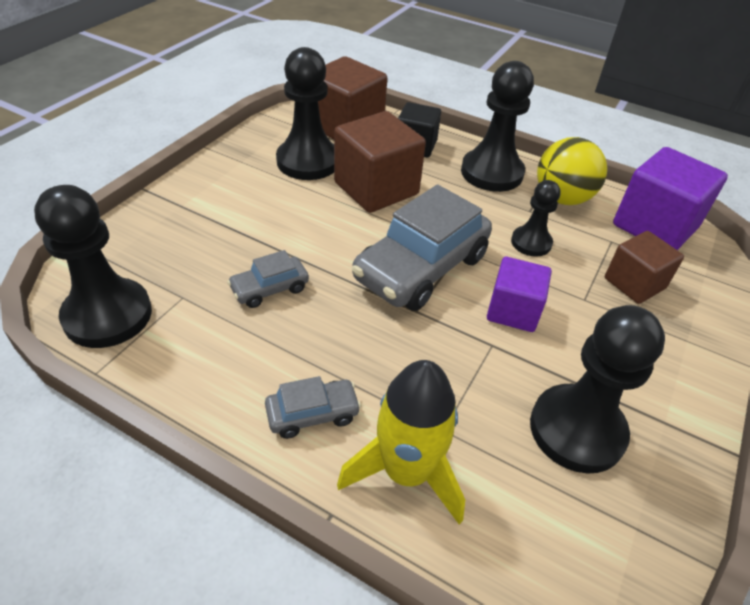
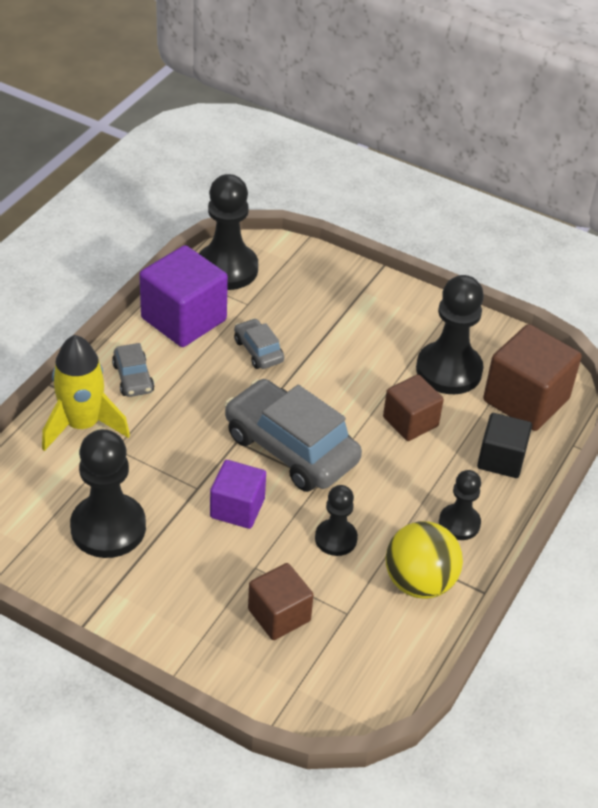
camera: 90 degrees right, 0 degrees up
(376, 188) = (410, 422): brown cube -> brown cube, size x0.62
(491, 173) = (459, 523): black pawn -> black pawn, size x0.57
(655, 226) = (378, 663): purple cube -> purple cube (184, 319)

